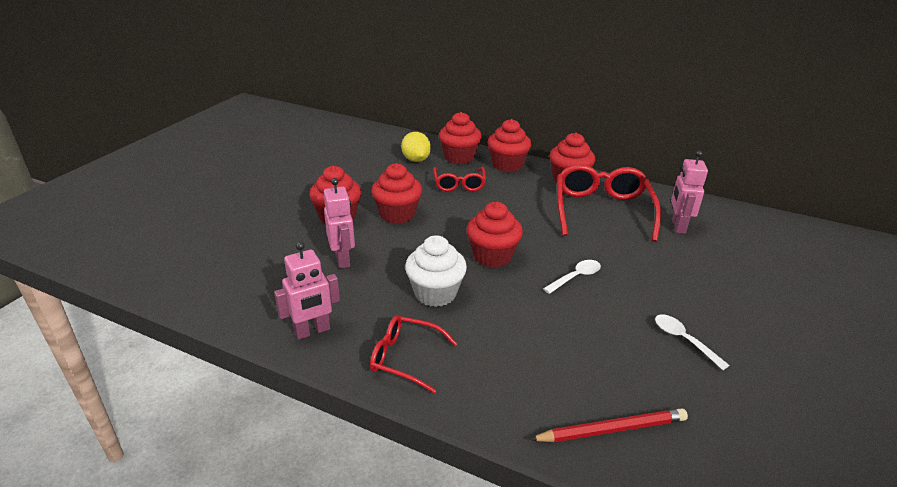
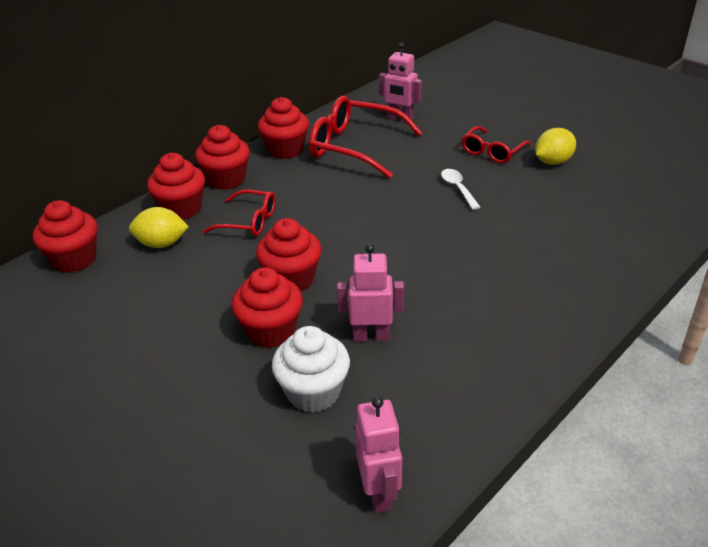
camera: 70 degrees left, 5 degrees up
(312, 331) = (500, 373): pink robot -> pink robot (379, 492)
(405, 358) = (553, 311): red glasses -> red glasses (492, 152)
(435, 293) = (458, 275): white cupcake -> white cupcake (313, 392)
(492, 256) = (407, 227): red cupcake -> red cupcake (74, 259)
(611, 429) = (645, 219): red pencil -> none
(683, 340) = (552, 162): white spoon -> yellow lemon

